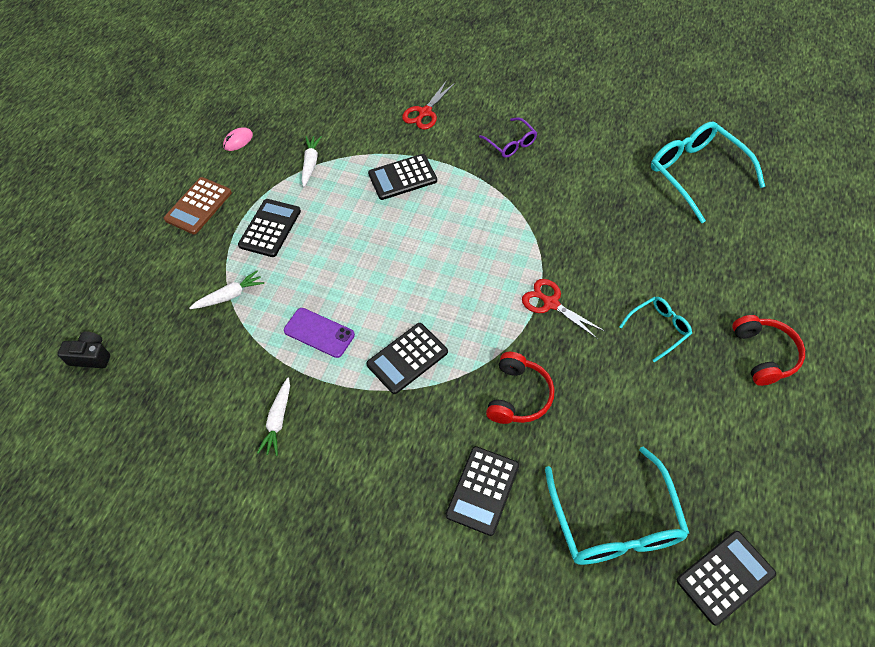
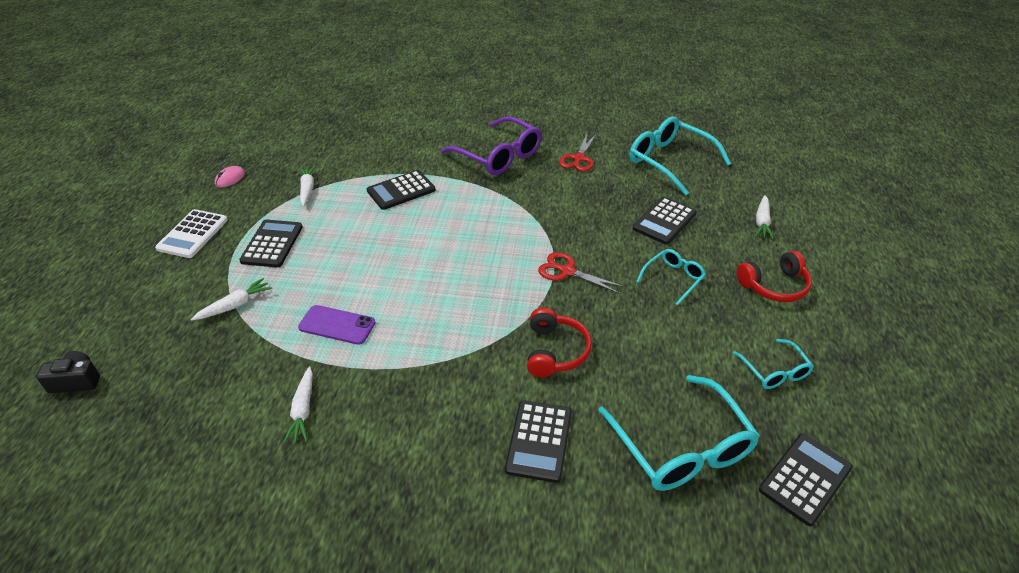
camera: 15 degrees left, 15 degrees down
(198, 206) = (192, 234): brown calculator -> white calculator
(407, 358) = (434, 335): black calculator -> black calculator (664, 221)
(425, 112) = (413, 141): red scissors -> red scissors (578, 159)
(511, 143) = (499, 156): purple glasses -> purple glasses, size x1.87
(732, 455) = (774, 371): none -> turquoise glasses
(764, 354) = (774, 286): red headphones -> red headphones turned 90 degrees clockwise
(776, 270) = (762, 222): none -> white carrot

